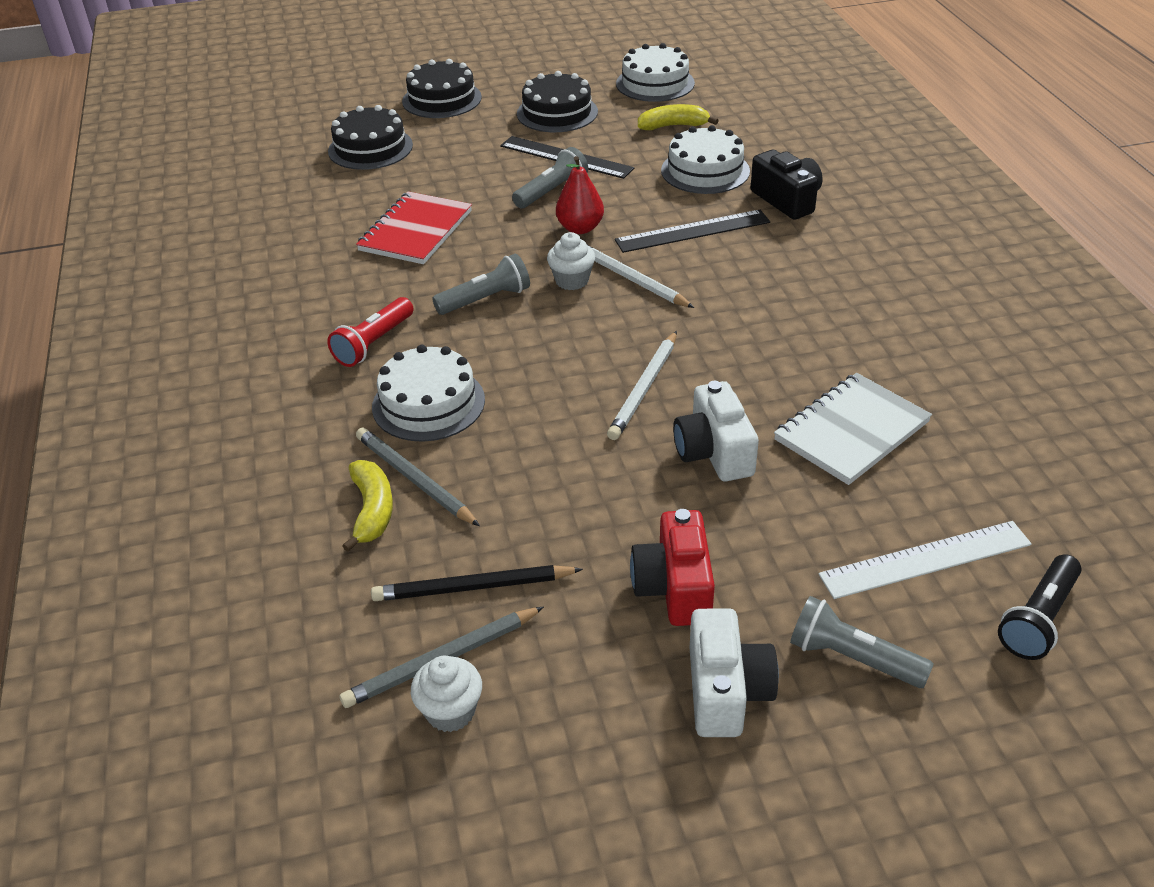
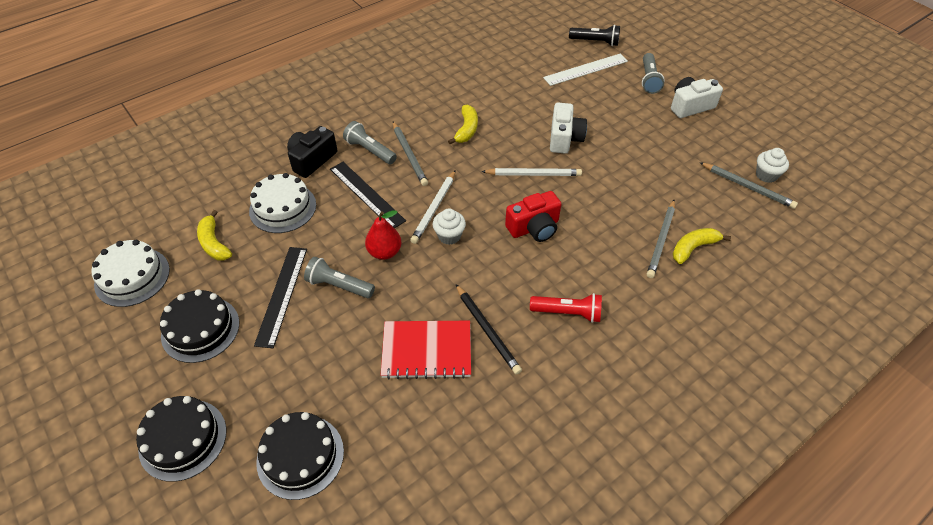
camera: 115 degrees left, 10 degrees up
(428, 403) = (602, 260): white cake -> none
(473, 587) = (705, 191): black pencil -> black pencil (487, 330)
(485, 299) = (491, 272): grey flashlight -> grey flashlight (370, 150)
(674, 587) = (654, 131): red camera -> red camera (534, 227)
(714, 452) = (564, 138): white camera -> white camera turned 45 degrees counterclockwise
(755, 279) = (409, 155): none -> grey pencil
(791, 346) = (466, 130): none -> yellow banana
(851, 431) = (521, 99): white notebook -> none
(925, 559) = (586, 69): white ruler -> white ruler turned 75 degrees counterclockwise

